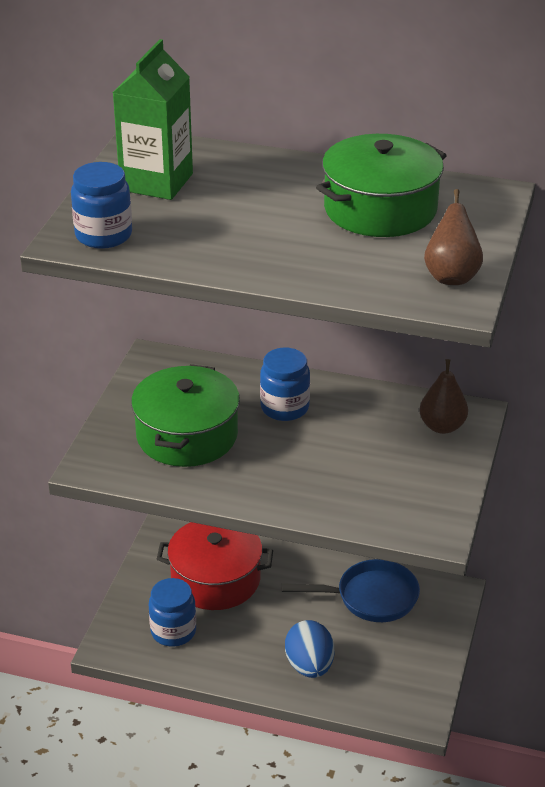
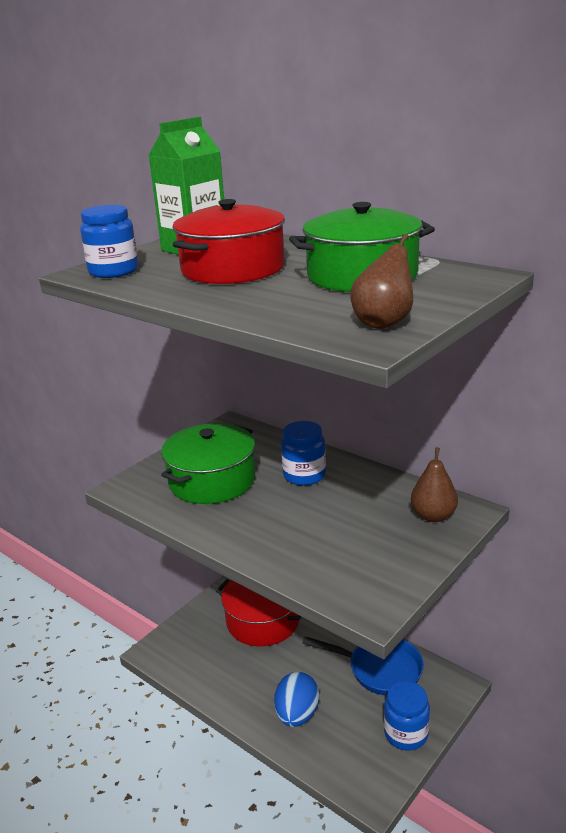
camera: 25 degrees right, 10 degrees down
(173, 631) = (207, 653): blue jar -> blue jar (406, 733)
(236, 214) = (232, 269): none -> red pot

